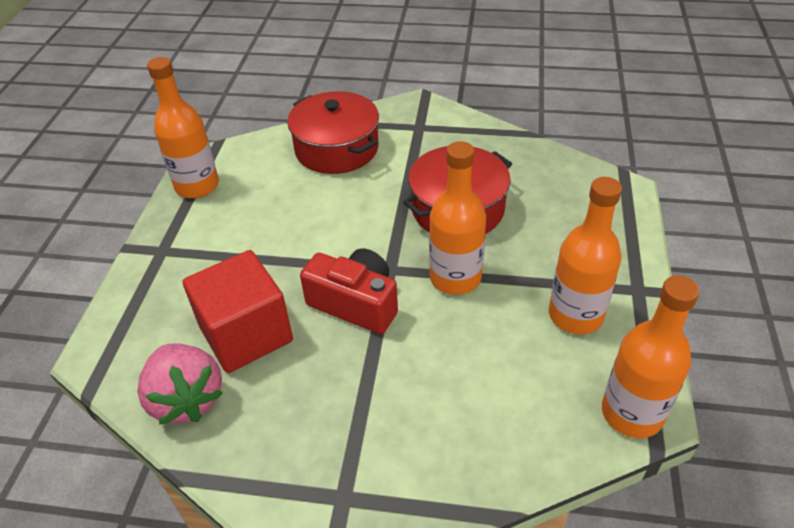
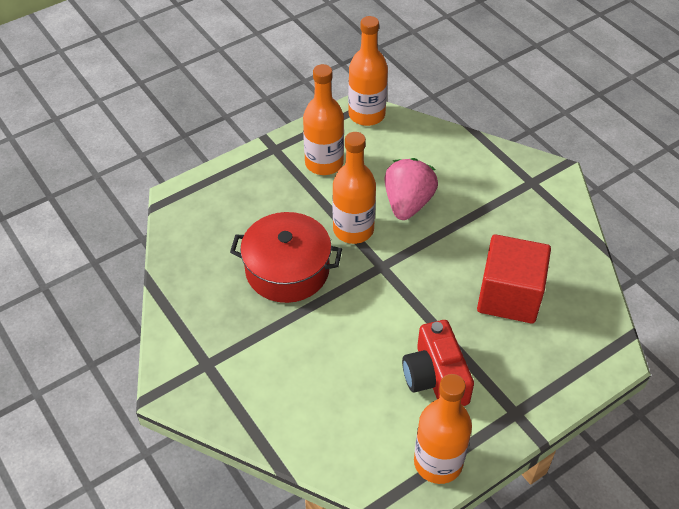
camera: 135 degrees left, 5 degrees up
(186, 399) = (574, 284): pink strawberry -> pink strawberry (408, 203)
(337, 148) = (292, 401): red pot -> none
(355, 303) = (426, 262): red camera -> red camera (435, 377)

